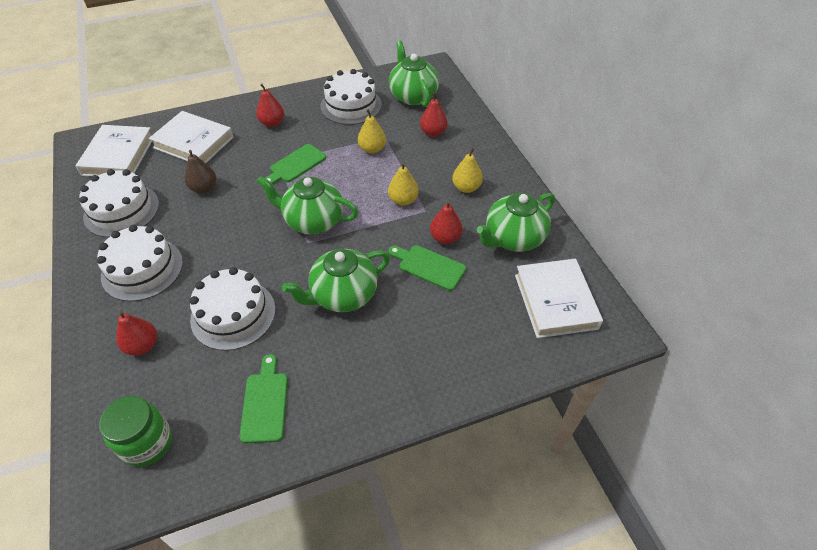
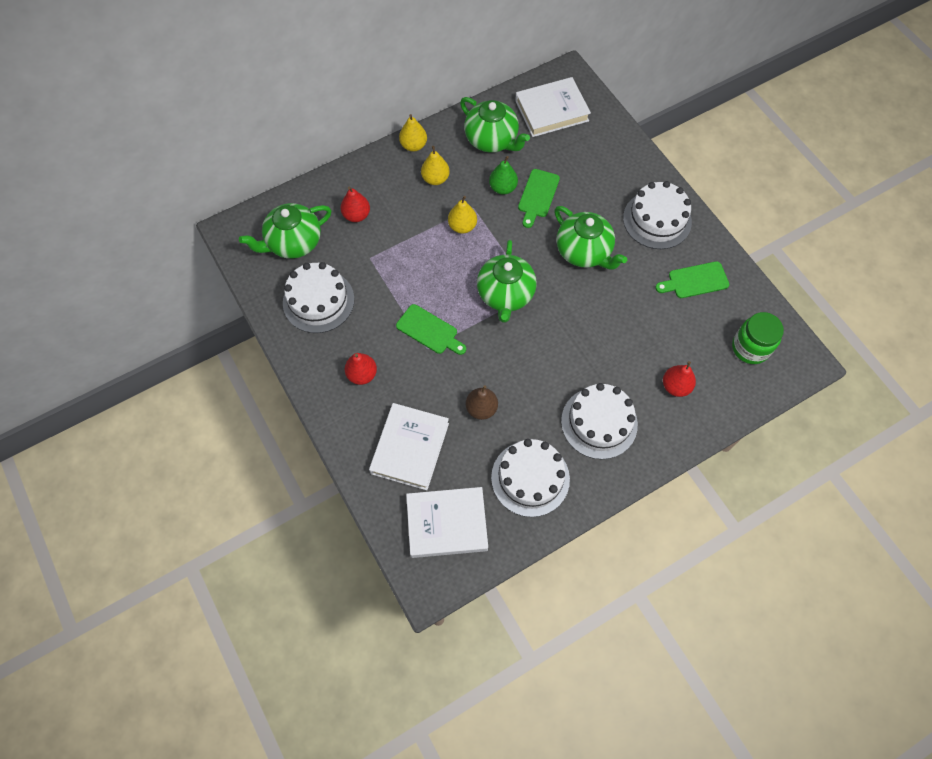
camera: 100 degrees left, 15 degrees up
(233, 314) = (625, 328): white cake -> white cake (657, 220)
(372, 149) = (392, 265): yellow pear -> yellow pear (413, 145)
(445, 238) = (503, 188): red pear -> green pear

